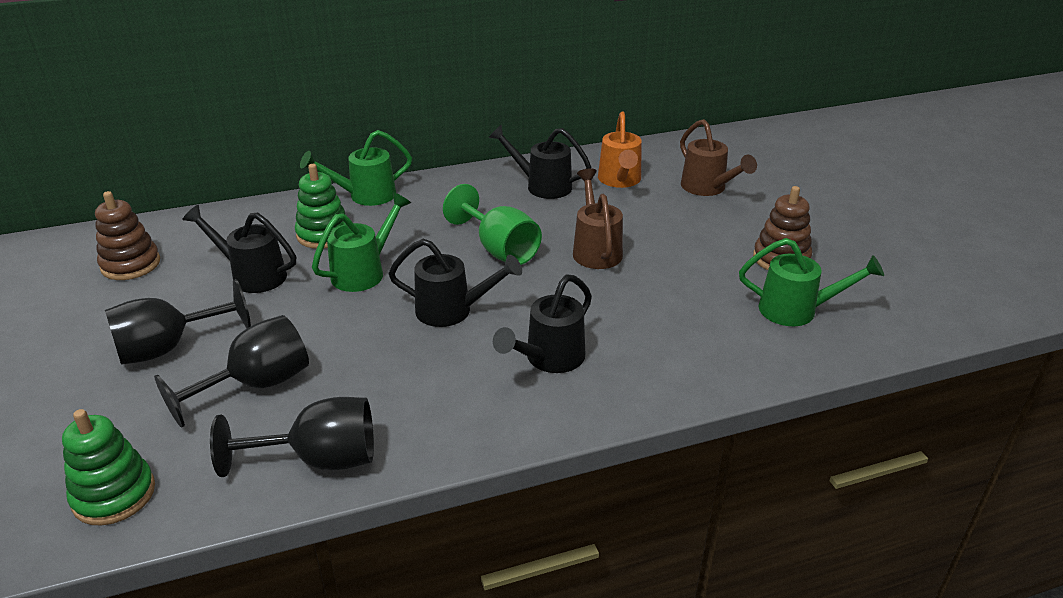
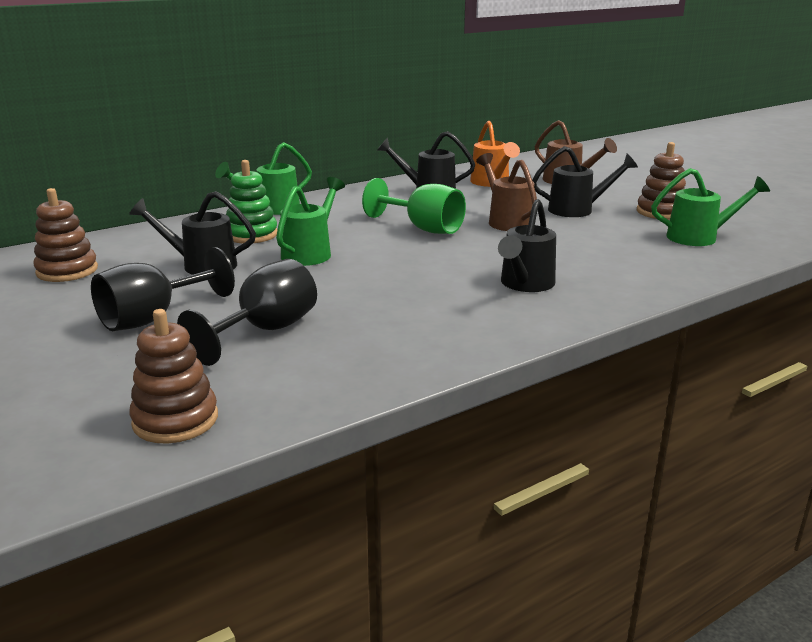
camera: 15 degrees left, 10 degrees down
(114, 495) = (175, 420): green stacking toy -> brown stacking toy
(320, 459) = (369, 369): black goblet -> none
(452, 311) = (413, 267): black watering can -> black watering can (577, 210)

